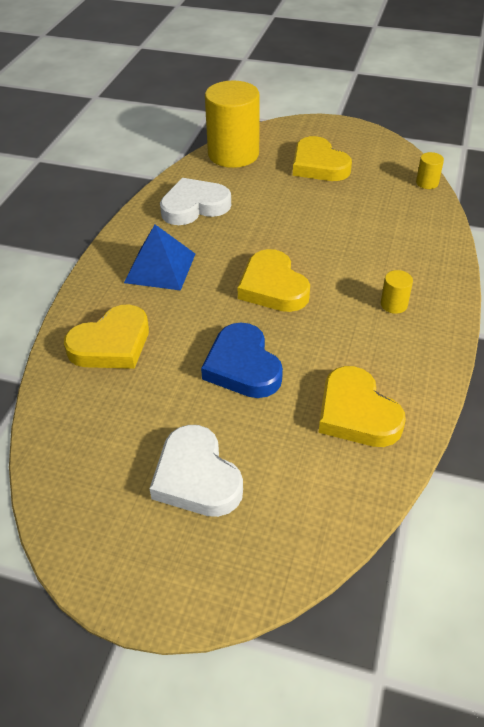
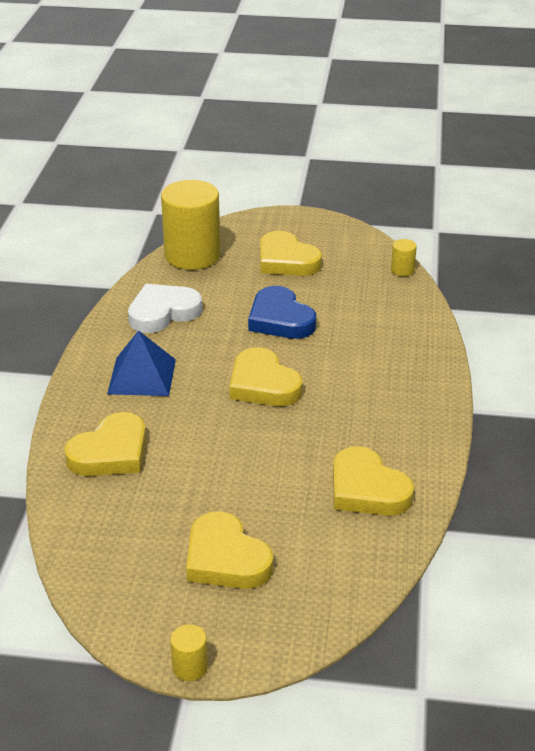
camera: 10 degrees left, 10 degrees down
(196, 477) = (226, 558): white heart -> yellow heart
(243, 366) = (248, 459): blue heart -> blue heart (280, 319)
(394, 304) = (387, 390): yellow cylinder -> yellow cylinder (190, 667)

